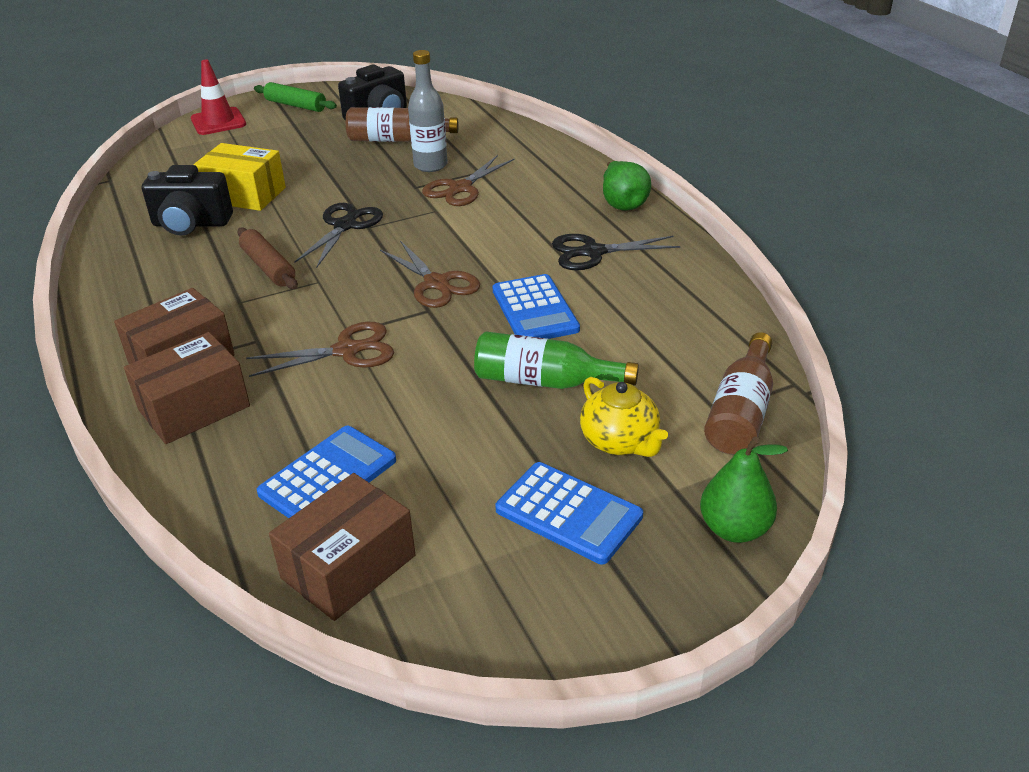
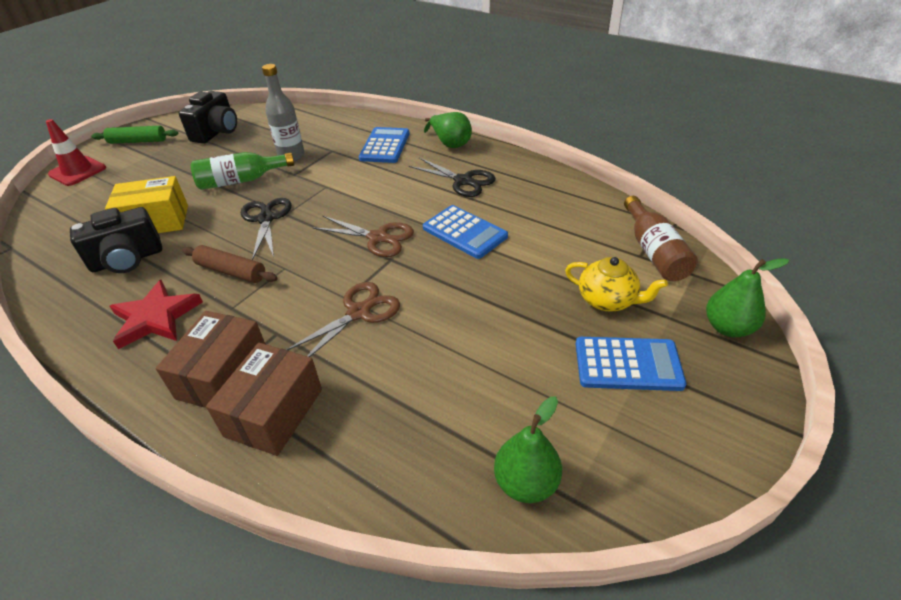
camera: 30 degrees left, 5 degrees up
(171, 286) = (156, 317): none -> red star
(328, 477) = (440, 418): blue calculator -> blue calculator (385, 146)
(348, 567) = (526, 483): brown box -> green pear
(396, 140) = (247, 145): brown bottle -> none
(460, 188) = (330, 166): brown scissors -> none
(545, 381) = (520, 279): green bottle -> green bottle (241, 181)
(593, 252) = (463, 181): black scissors -> black scissors turned 105 degrees counterclockwise

